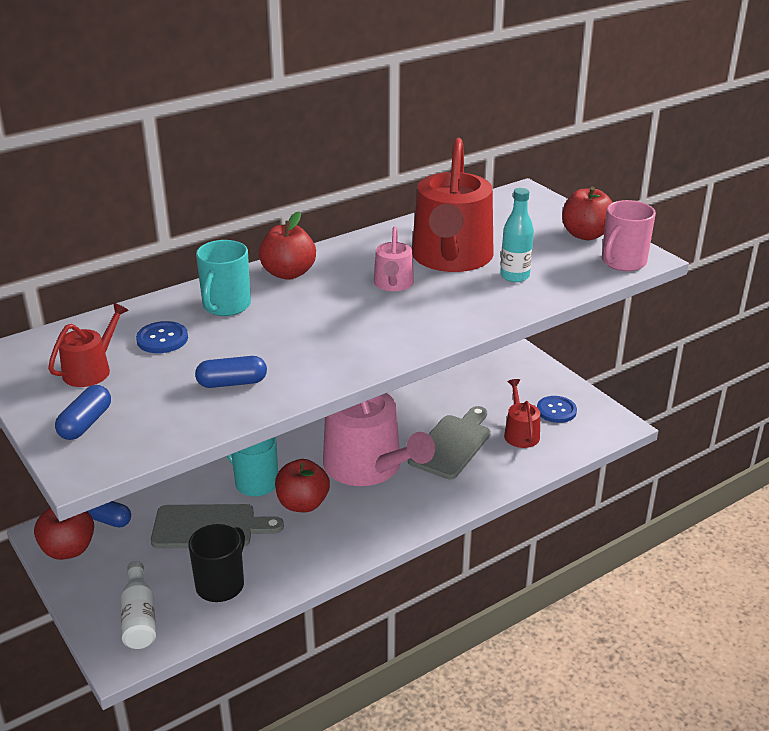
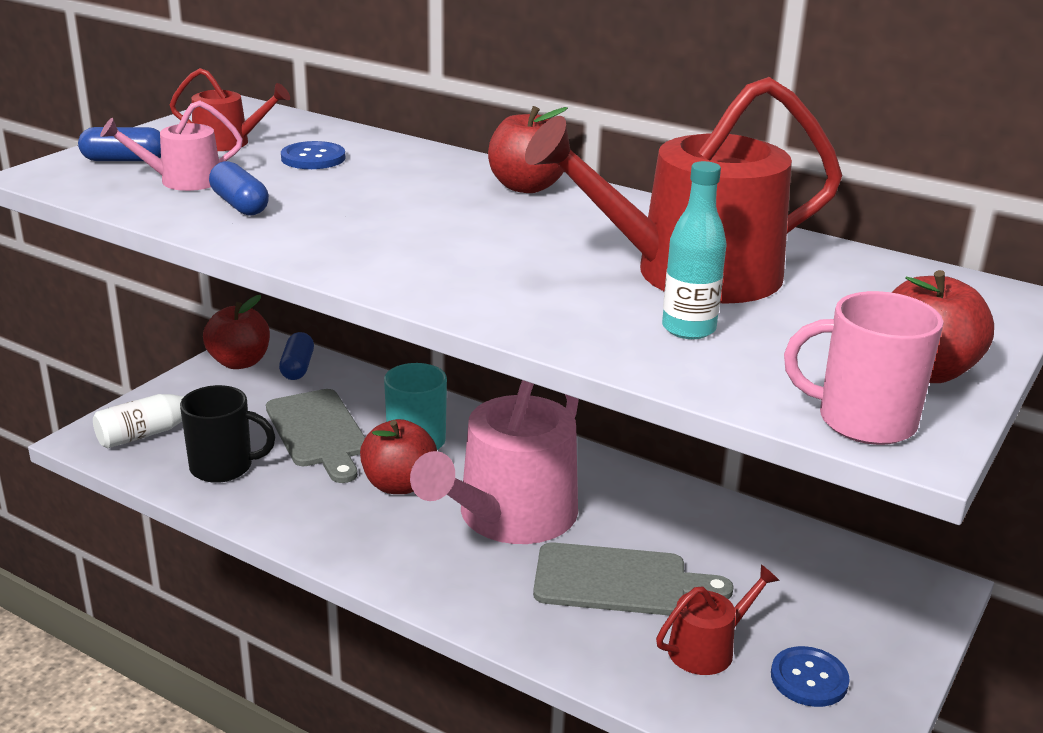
camera: 65 degrees right, 5 degrees down
(226, 306) = (412, 171): turquoise mug -> none
(393, 284) = (565, 248): pink watering can -> pink watering can (183, 181)

